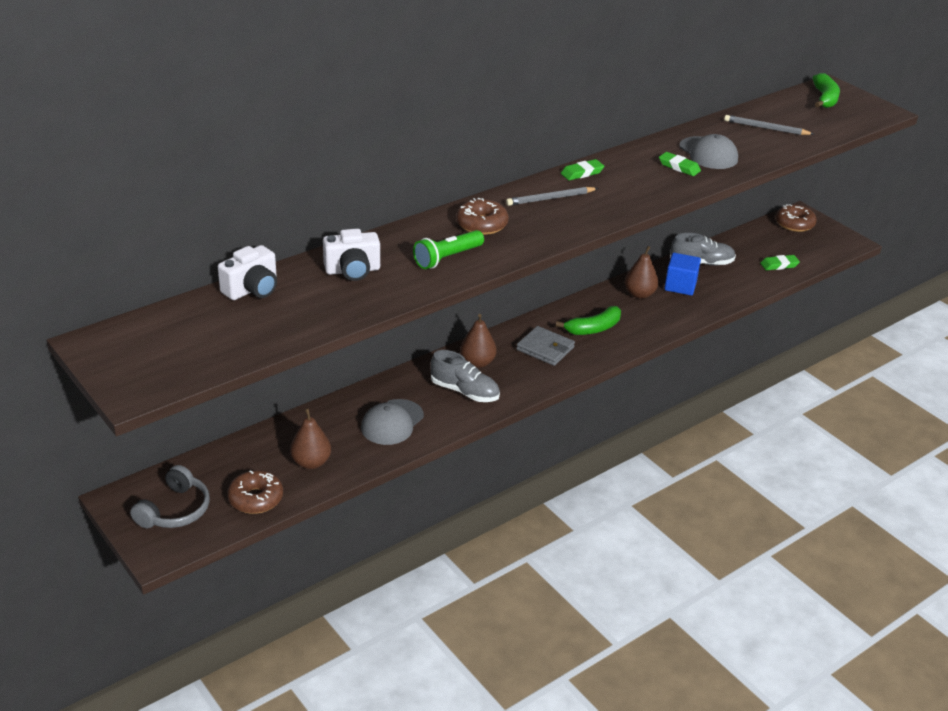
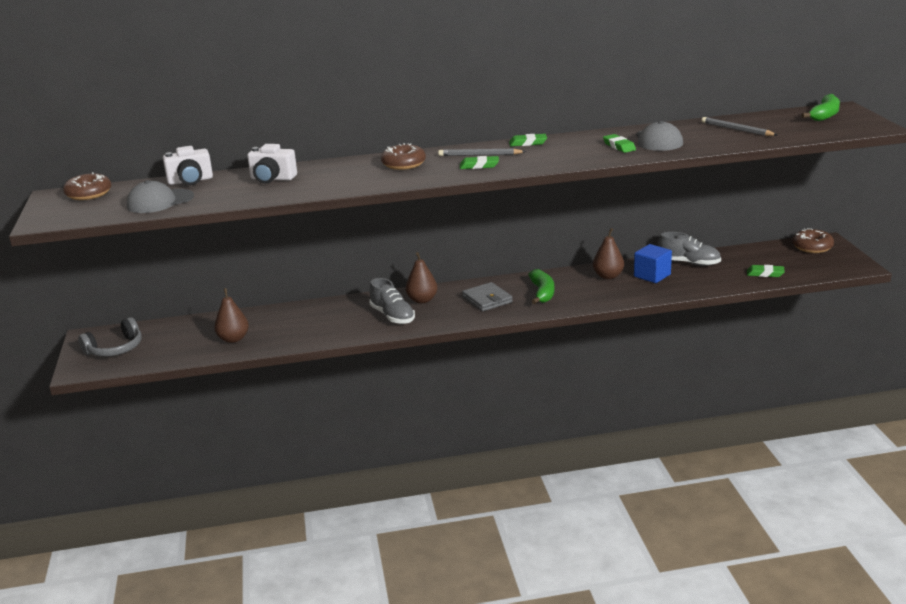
camera: 30 degrees right, 10 degrees down
(256, 499) = (173, 353): brown donut -> brown donut (89, 194)
(392, 422) = (317, 326): grey cap -> grey cap (160, 201)
(447, 258) = (350, 179): green flashlight -> none
(567, 216) = (479, 166): none -> green eraser
(593, 328) = (542, 293): green banana -> green banana turned 90 degrees counterclockwise

